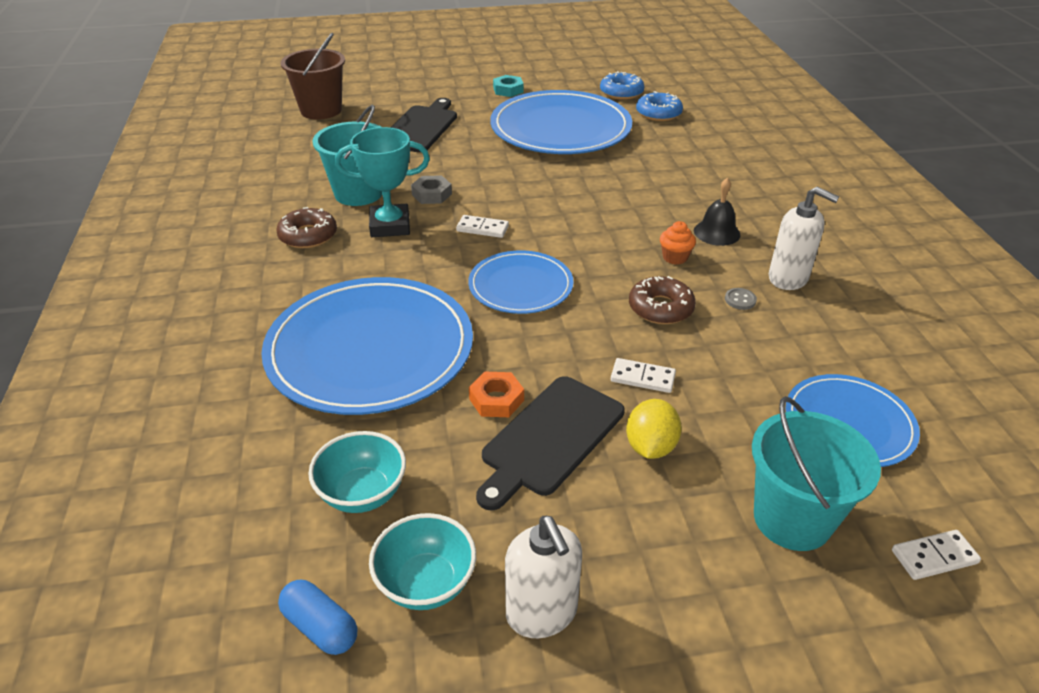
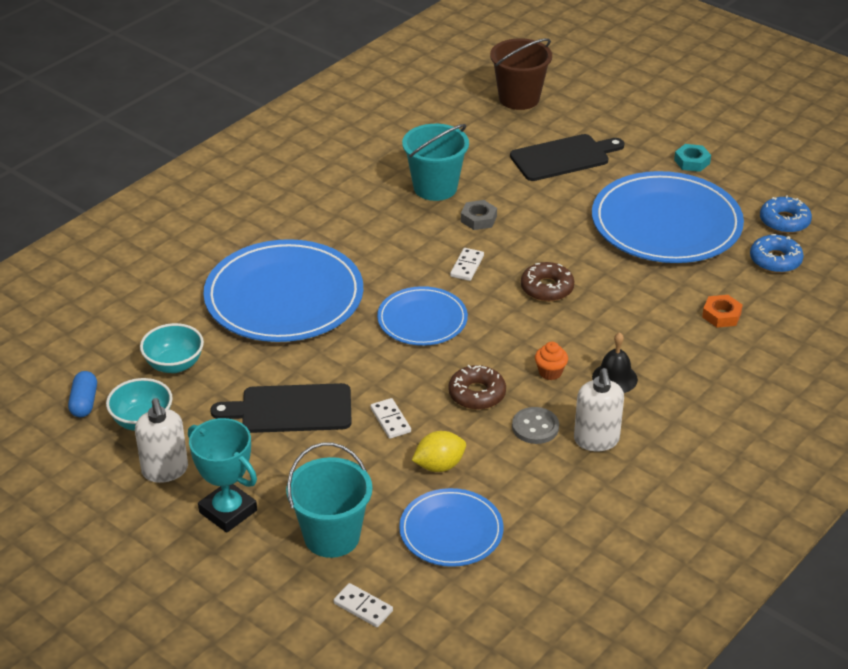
camera: 50 degrees right, 0 degrees up
(308, 236) = (360, 200): brown donut -> brown donut (547, 288)
(390, 226) = (416, 225): turquoise trophy -> turquoise trophy (228, 511)
(482, 229) = (467, 266): white domino -> white domino turned 45 degrees clockwise
(496, 399) = (299, 371): orange nut -> orange nut (721, 315)
(542, 613) = (165, 470): white soap dispenser -> white soap dispenser turned 45 degrees counterclockwise
(650, 447) = (329, 453): yellow lemon -> yellow lemon (439, 465)
(740, 300) = (535, 427): grey button -> grey button, size x1.67

